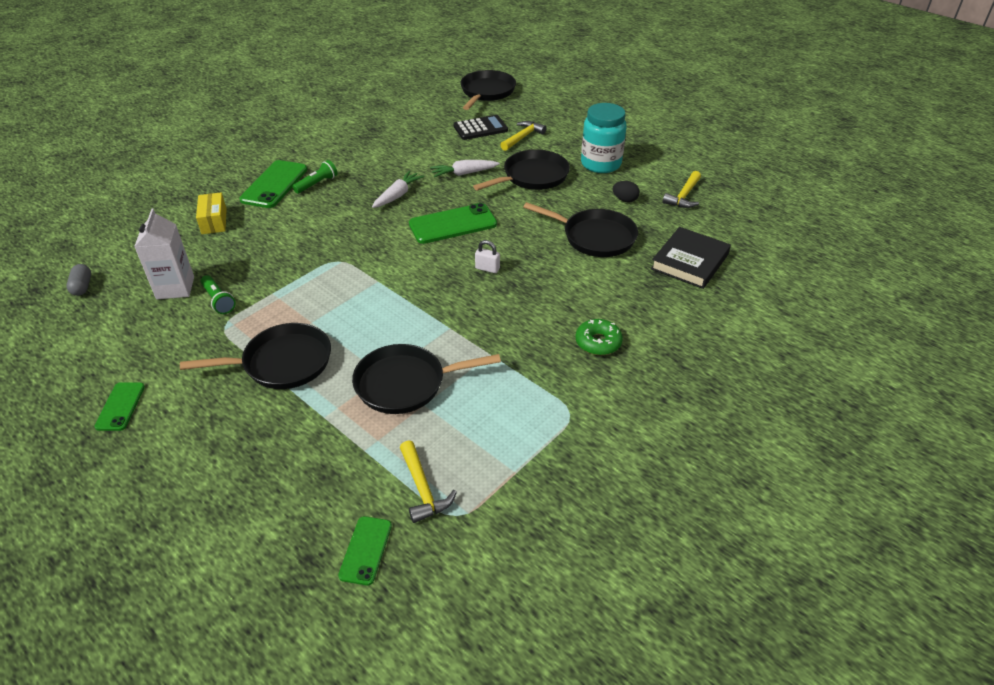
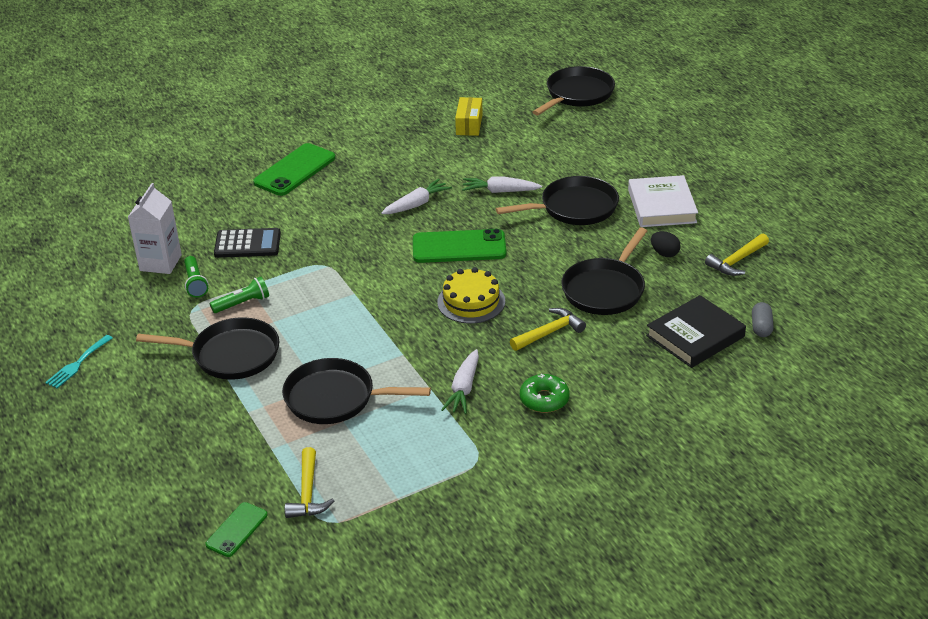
camera: 20 degrees right, 5 degrees down
(82, 286) = (78, 245): grey capsule -> grey capsule (761, 327)
(120, 406) = (77, 364): green phone -> turquoise fork
(214, 221) = (220, 200): yellow box -> yellow box (469, 124)
(317, 184) = (338, 177): green flashlight -> green flashlight (242, 303)
(480, 128) = (546, 139): black calculator -> black calculator (247, 244)
(487, 268) = (471, 301): white padlock -> yellow cake
(521, 348) = (463, 388): none -> white carrot
(523, 137) = (589, 158): yellow hammer -> yellow hammer (549, 332)
(594, 237) = (605, 289): black pan -> black pan turned 75 degrees clockwise
(600, 164) = (662, 206): turquoise jar -> white book

